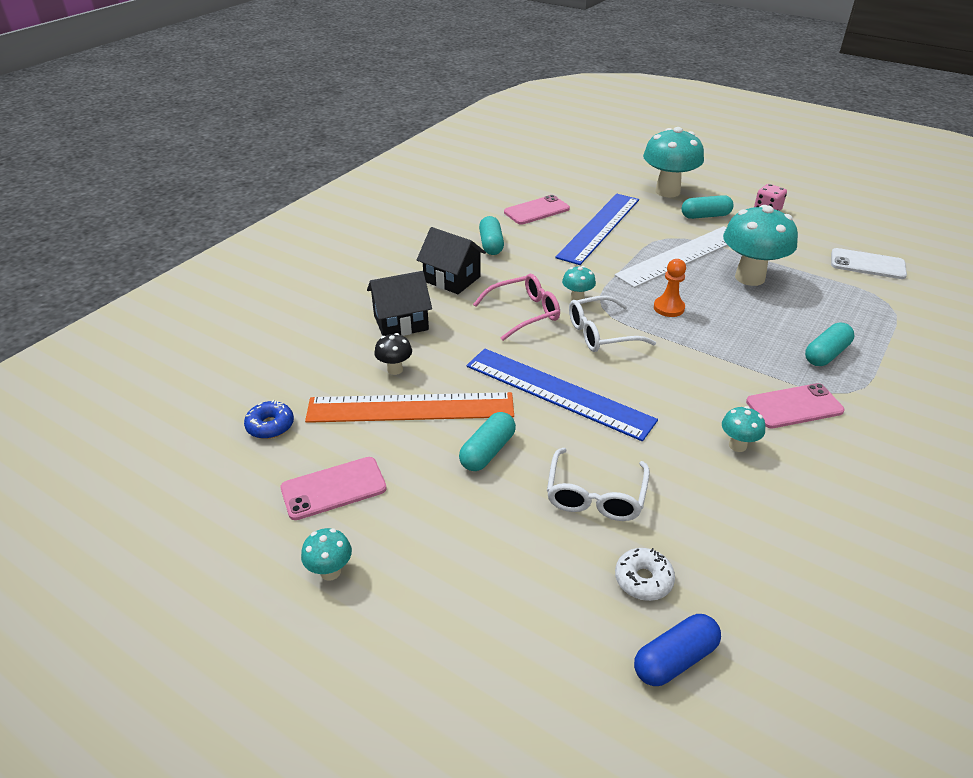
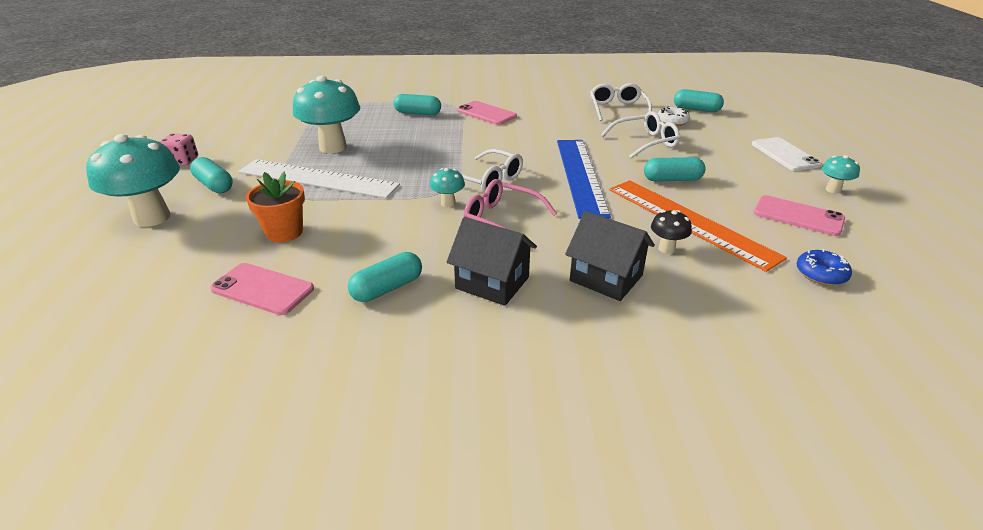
camera: 125 degrees left, 5 degrees down
(452, 279) = (492, 283): black house -> black house turned 60 degrees counterclockwise
(599, 227) = (284, 232): blue ruler -> orange flower pot
(668, 308) = (416, 165): orange pawn -> none
(675, 659) = (696, 109): blue capsule -> turquoise capsule
(737, 445) = (544, 120): turquoise mushroom -> none
(738, 549) = (617, 109): none -> white glasses
(867, 264) = (272, 116): white phone -> white phone (784, 154)

